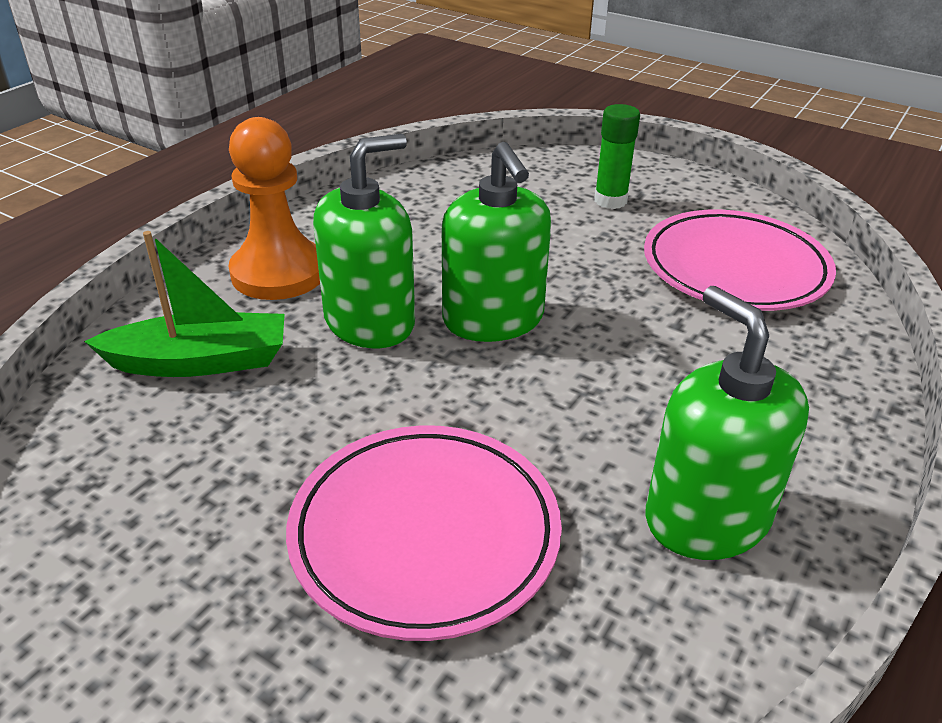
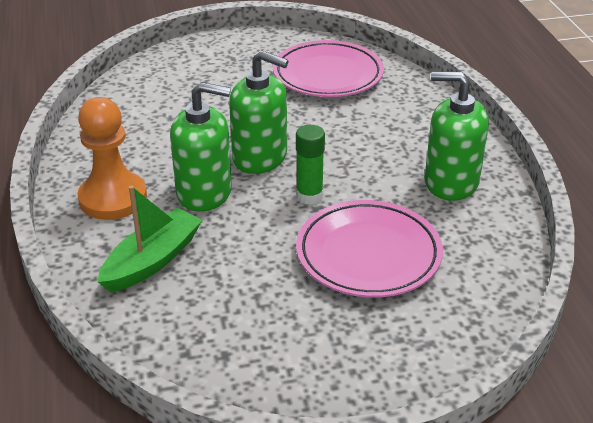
camera: 45 degrees left, 0 degrees up
(370, 322) = (204, 192): green soap dispenser -> green soap dispenser turned 90 degrees clockwise
(610, 201) = (224, 69): green glue stick -> green glue stick (309, 196)

